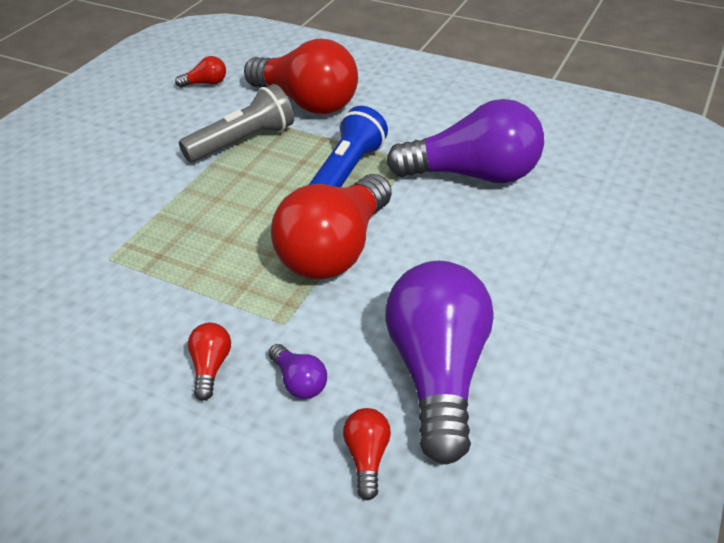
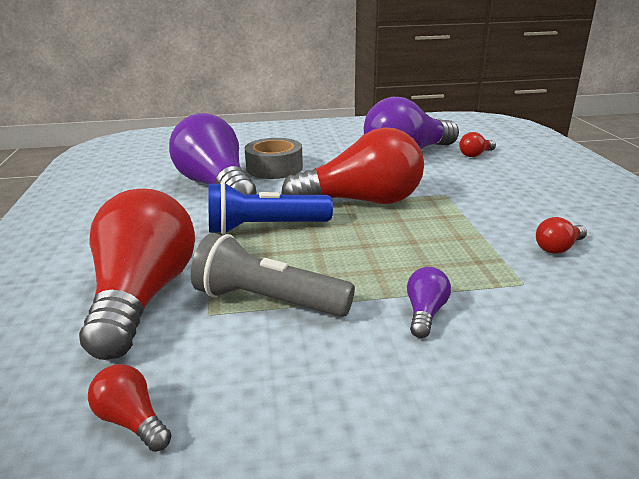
camera: 125 degrees left, 15 degrees down
(211, 367) = (511, 199): red light bulb -> red light bulb (558, 248)
(299, 381) = (471, 177): purple light bulb -> purple light bulb (425, 313)
(494, 229) = (274, 168): none -> grey tape

